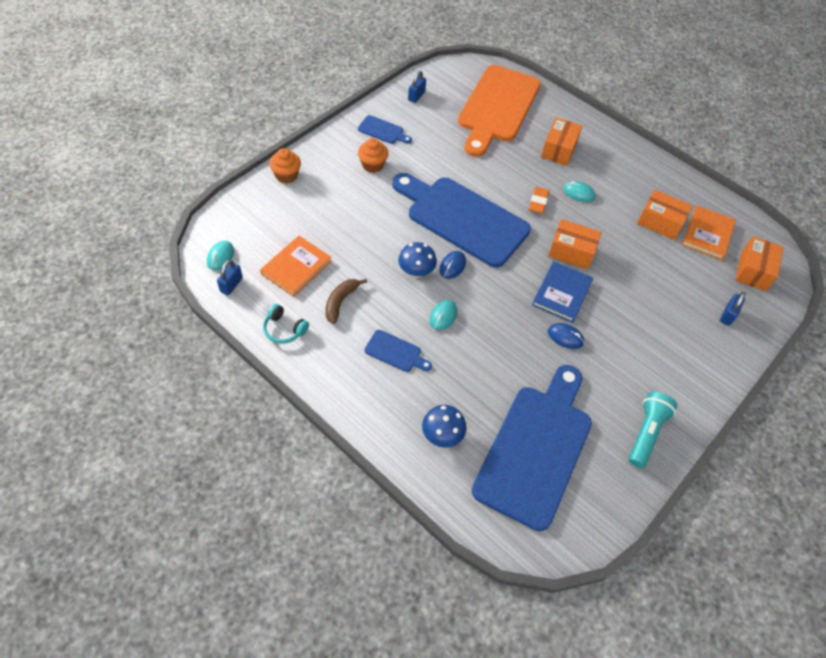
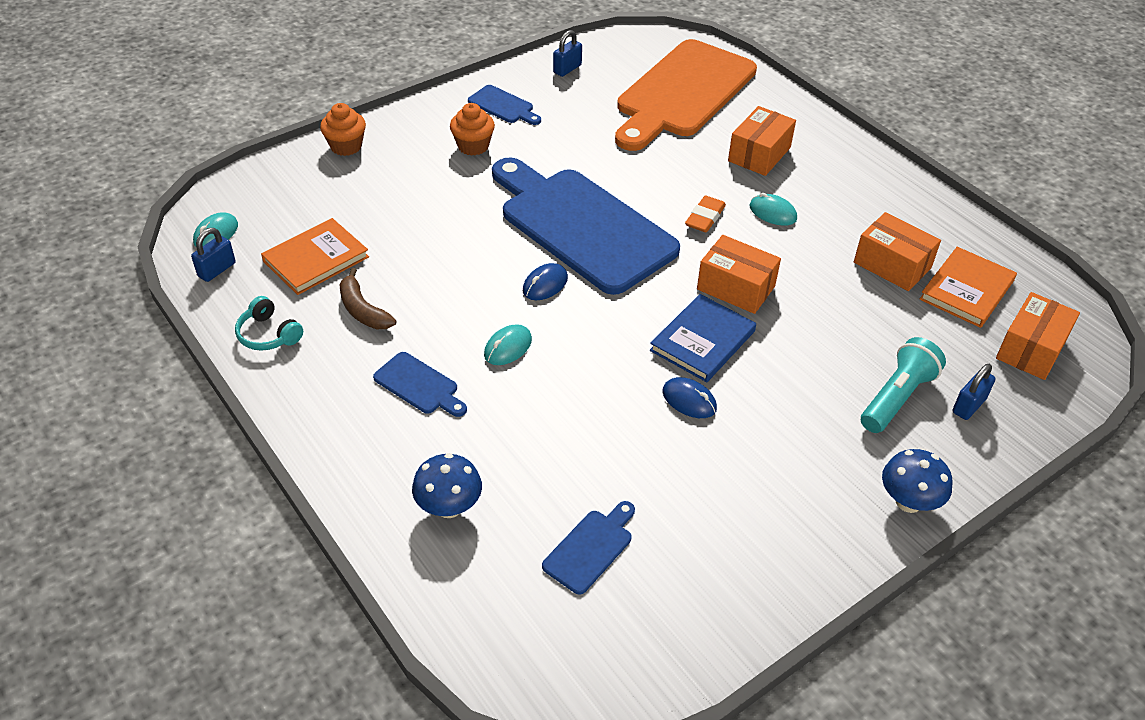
camera: 15 degrees right, 10 degrees down
(341, 302) = (363, 310): brown banana -> brown banana turned 75 degrees counterclockwise
(416, 272) = (488, 285): blue mushroom -> blue mushroom (908, 501)
(536, 449) = (591, 548): blue cutting board -> blue cutting board, size x0.40
(646, 433) = (779, 554): turquoise flashlight -> turquoise flashlight (897, 397)

